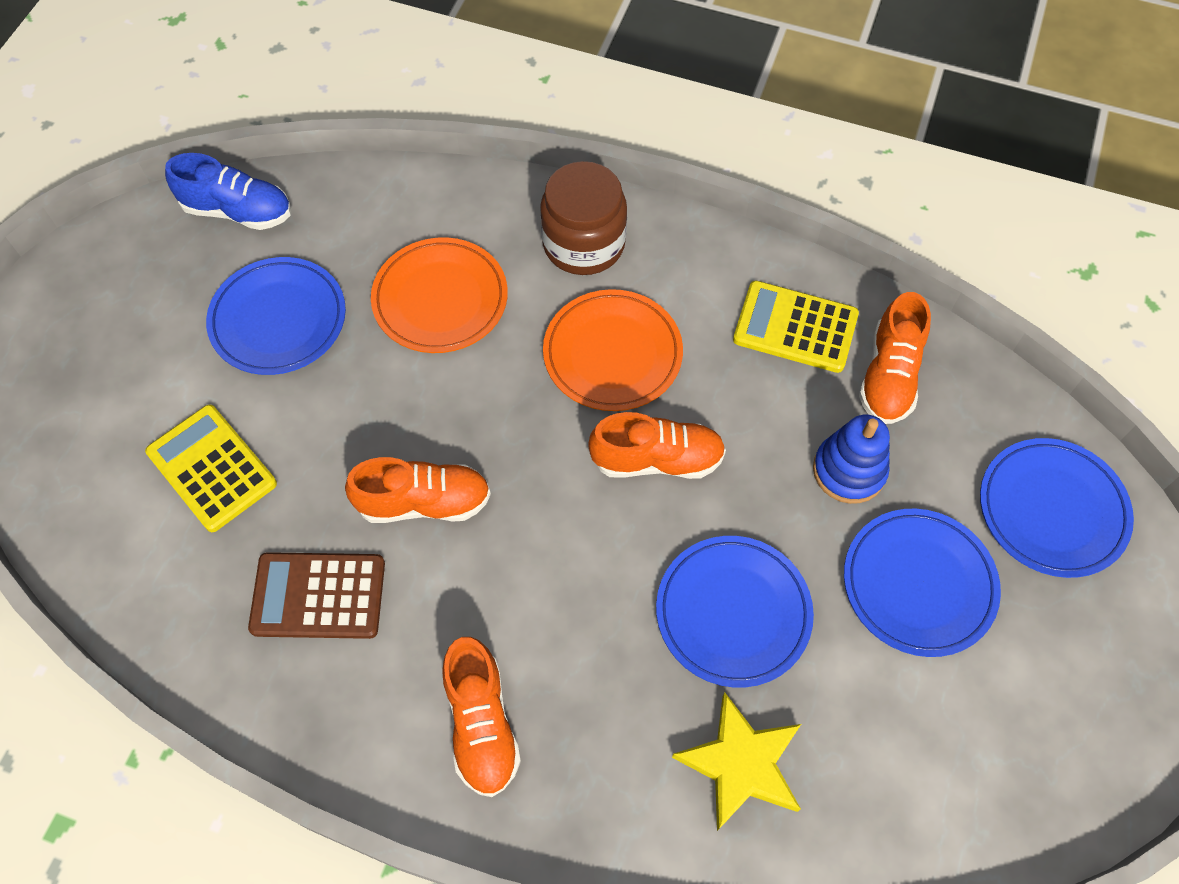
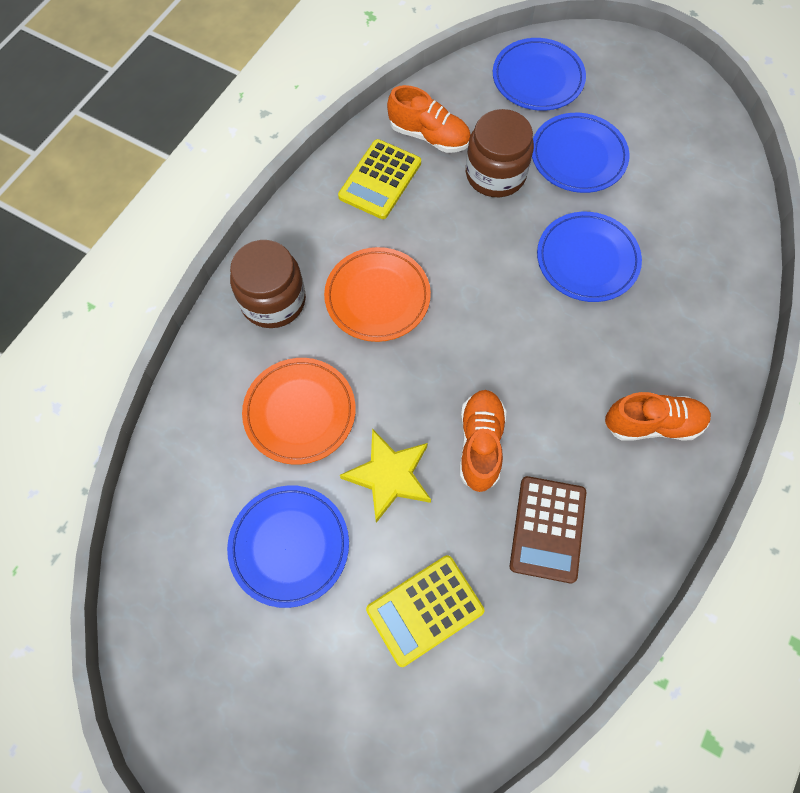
camera: 80 degrees left, 5 degrees up
(238, 211) = (160, 577): blue shoe -> none
(657, 459) = (469, 283): orange shoe -> none
(741, 764) = (686, 275): yellow star -> yellow star (389, 476)
(849, 471) = (495, 174): blue stacking toy -> brown jar

